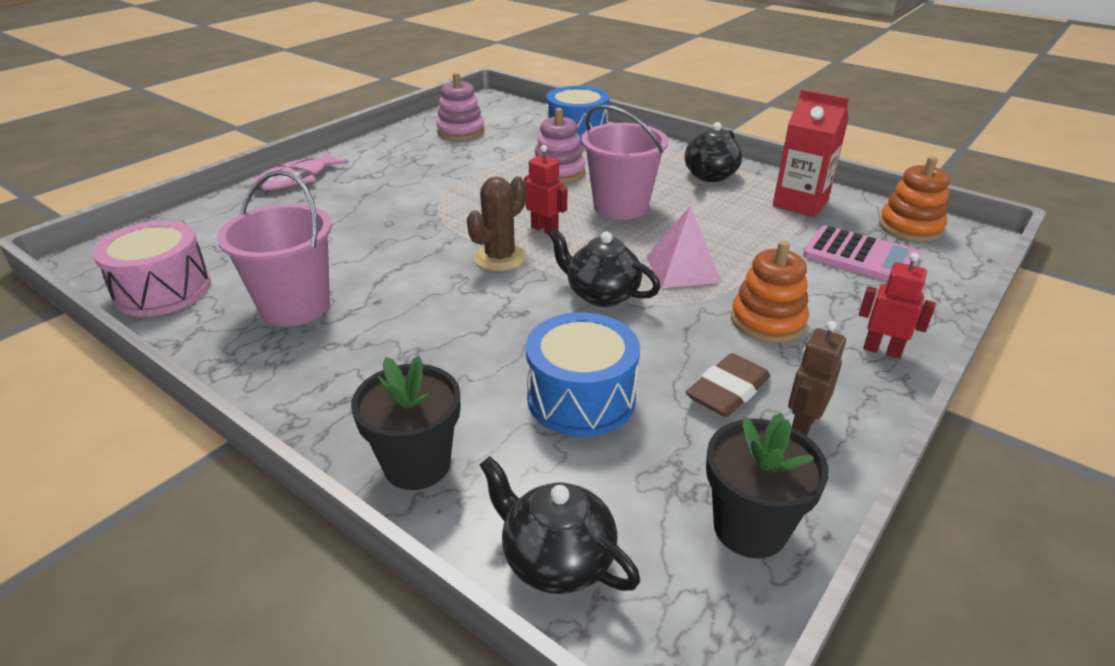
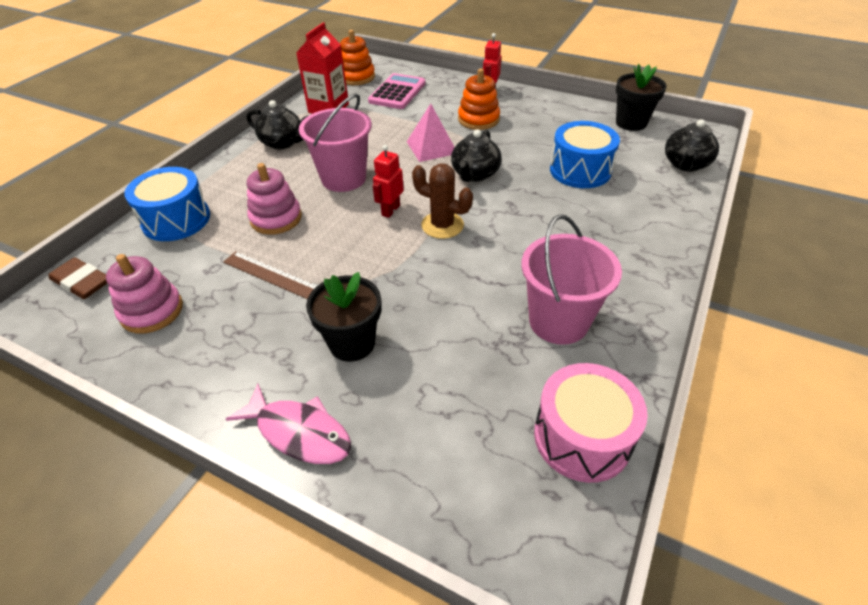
camera: 100 degrees left, 10 degrees up
(417, 464) = (667, 214): black flower pot -> black flower pot (352, 343)
(474, 170) = (271, 275): none -> brown ruler
(727, 391) = (547, 129): brown eraser -> brown eraser (82, 282)
(802, 424) = (559, 111): brown robot -> none

